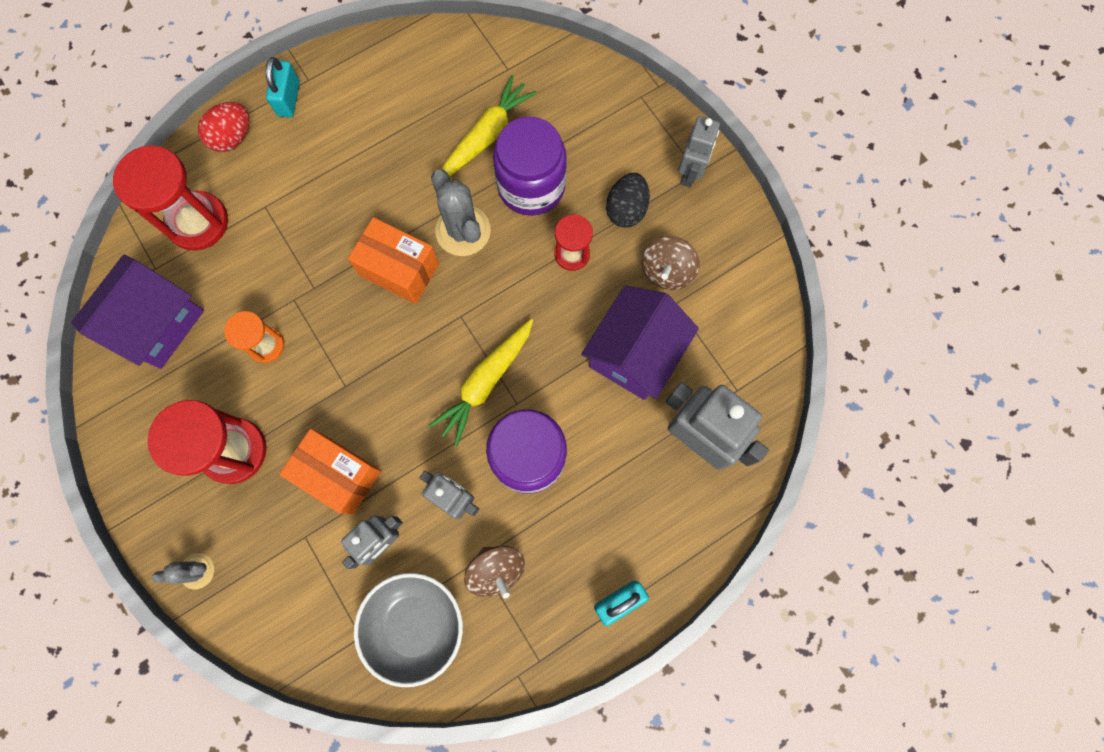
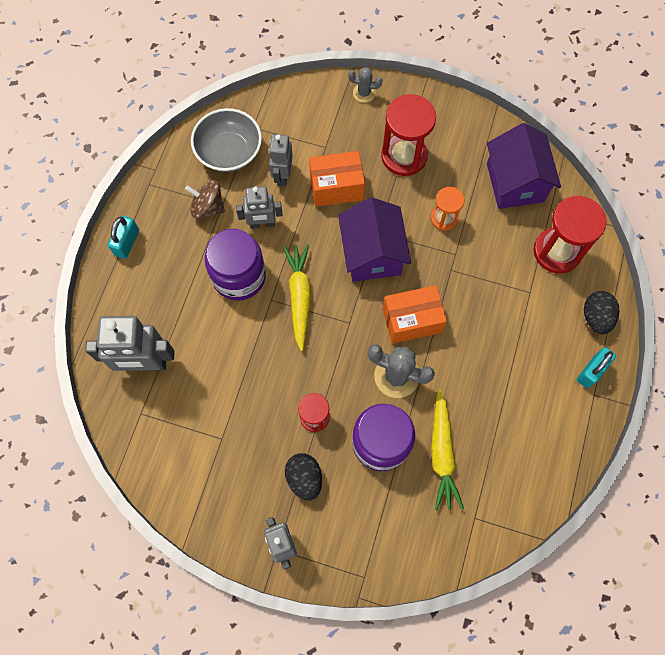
camera: 140 degrees right, 5 degrees down
(197, 571) = (364, 93): grey cactus -> grey cactus turned 60 degrees clockwise
(233, 137) = (595, 317): red egg -> black egg
(289, 99) = (591, 371): turquoise padlock -> turquoise padlock turned 75 degrees clockwise
(634, 354) = (223, 385): purple house -> purple house (372, 254)
(666, 271) = (243, 456): brown spinning top -> none

